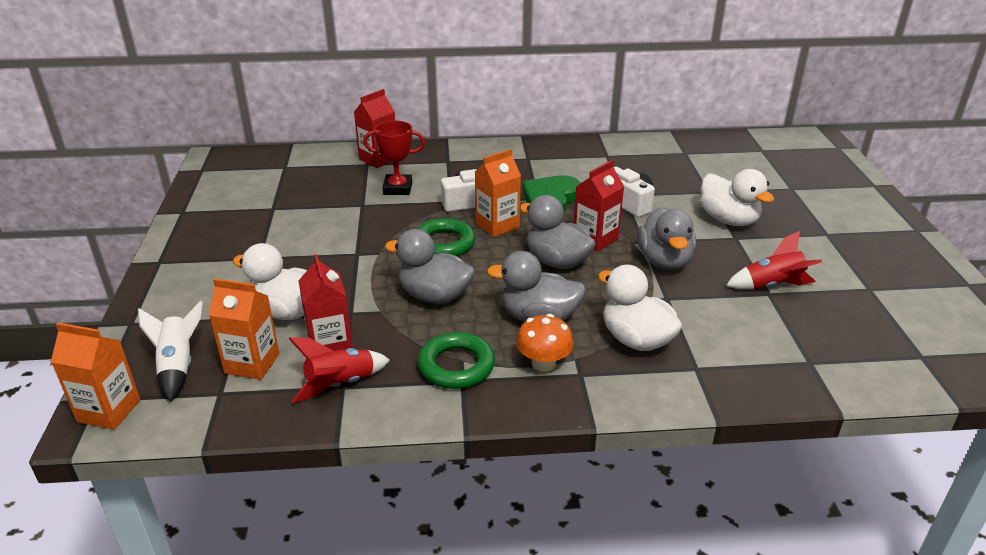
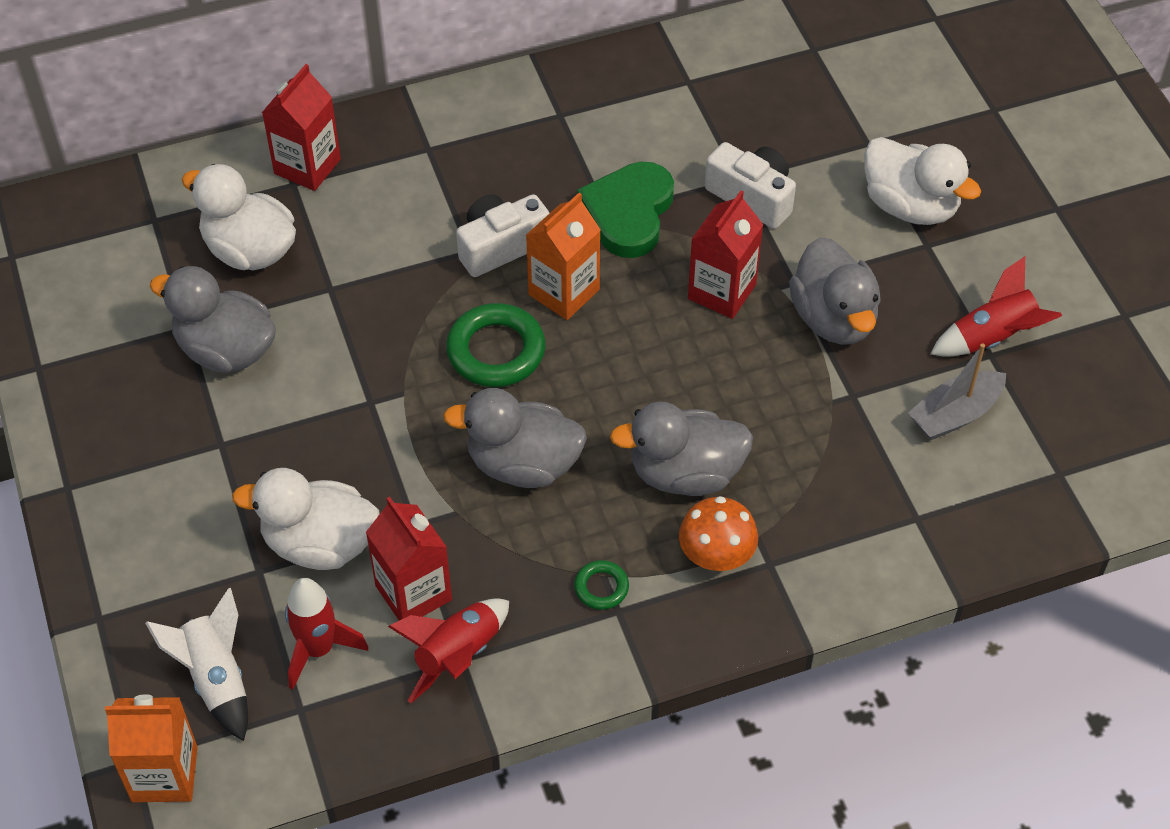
camera: 15 degrees left, 20 degrees up
(252, 363) = (318, 649): orange carton -> red rocket
(397, 188) = (372, 236): red trophy -> none
(456, 366) = (601, 587): green ring -> green ring, size x0.51
(557, 261) = (678, 353): grey duck -> grey duck (226, 350)
(636, 340) = (828, 485): white duck -> white duck (249, 250)
(737, 319) = (955, 414): none -> grey boat

